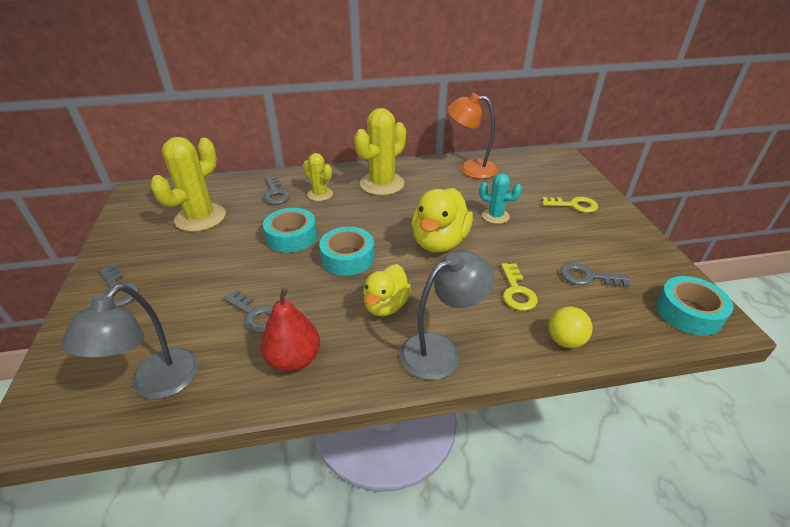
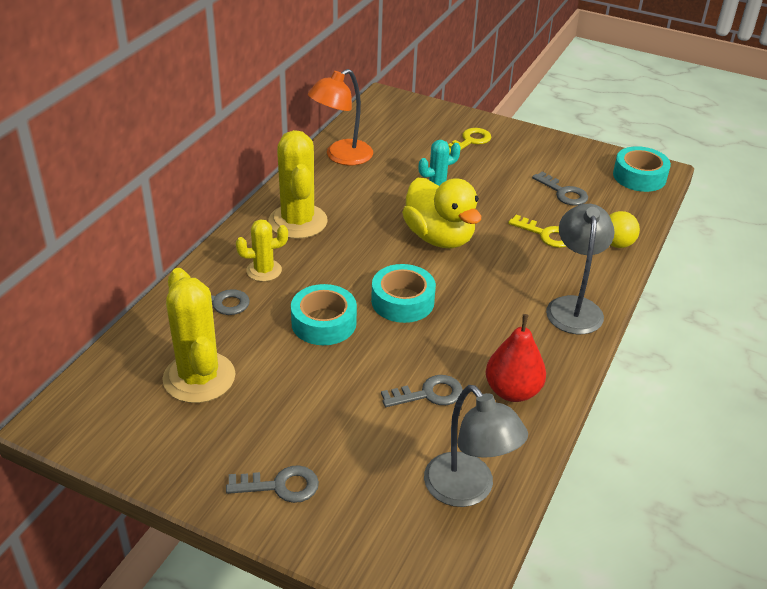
camera: 55 degrees left, 0 degrees up
(386, 305) = (495, 310): yellow duck -> none
(587, 277) = (563, 192): grey key -> grey key turned 90 degrees counterclockwise

